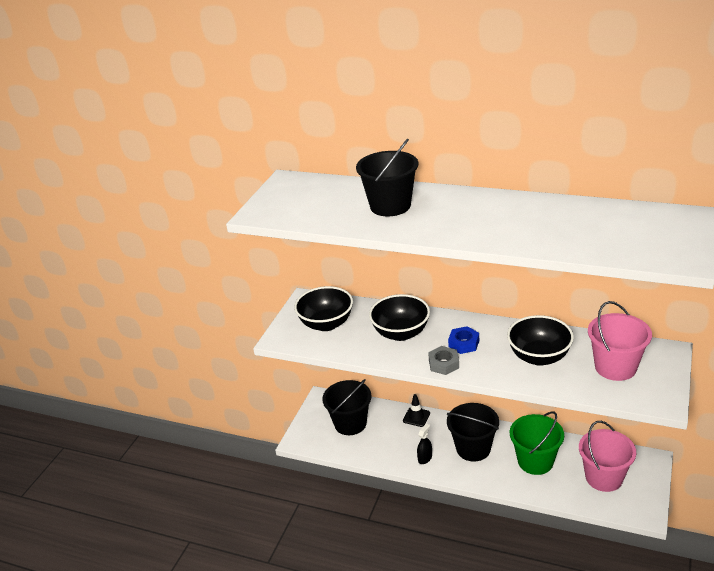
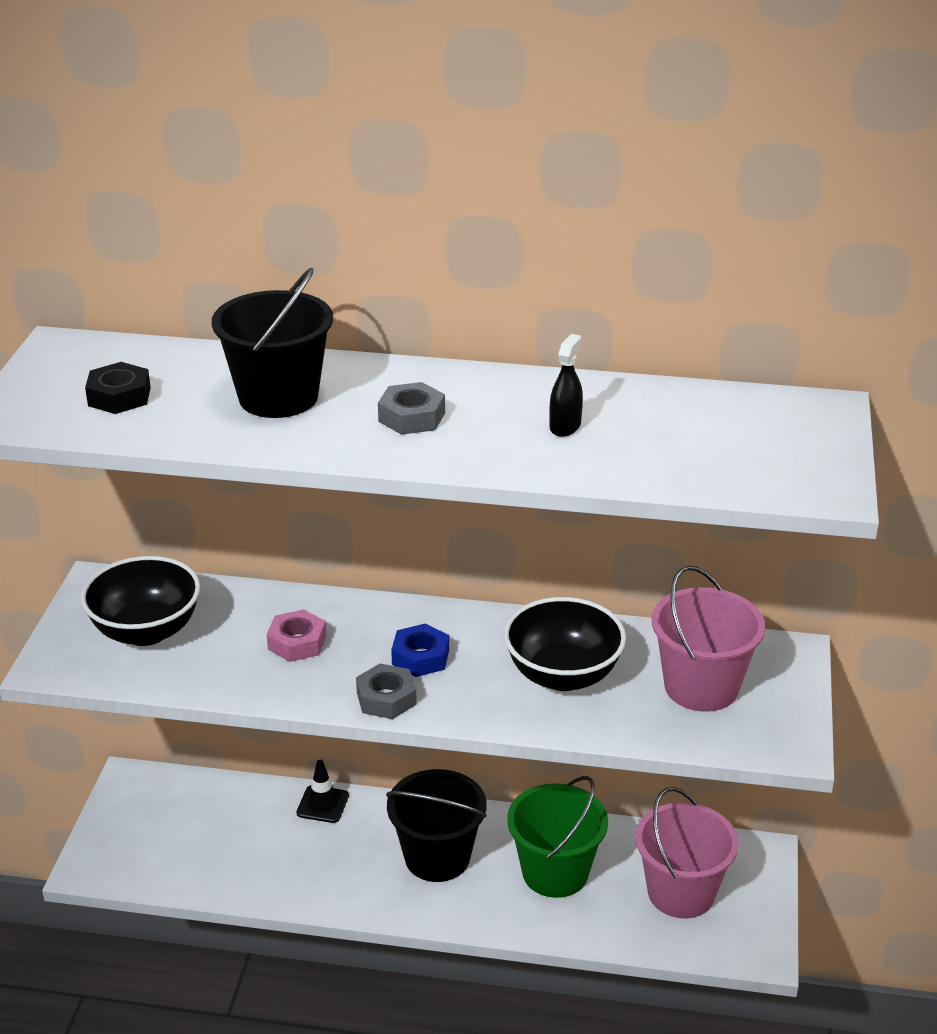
camera: 15 degrees left, 0 degrees up
(311, 204) = (119, 396): none -> black nut
(350, 423) = (192, 826): black bucket -> none
(401, 333) = (297, 642): black bowl -> pink nut
(425, 458) = (346, 883): black spray bottle -> black spray bottle (565, 426)
(458, 217) = (412, 417): none -> grey nut

